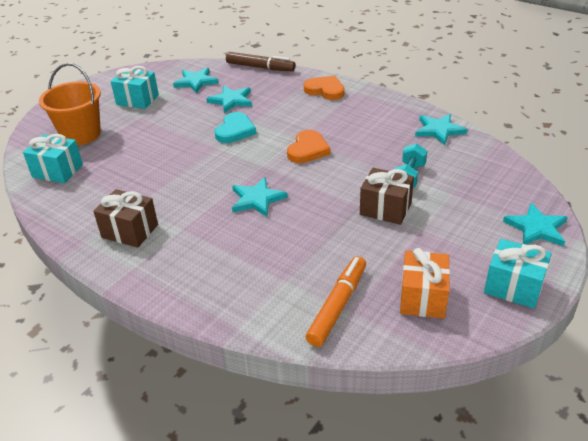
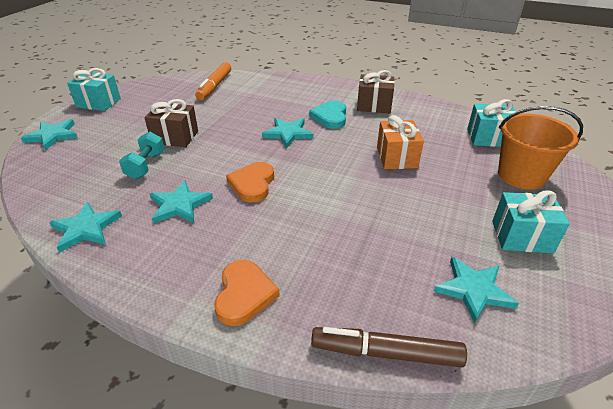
camera: 165 degrees right, 0 degrees up
(231, 100) = (385, 251): turquoise star -> turquoise star (179, 205)
(235, 130) = (348, 200): turquoise heart -> turquoise heart (330, 117)
(325, 90) = (244, 294): orange heart -> orange heart turned 105 degrees counterclockwise
(422, 298) = (161, 93): orange gift -> orange gift (396, 157)

